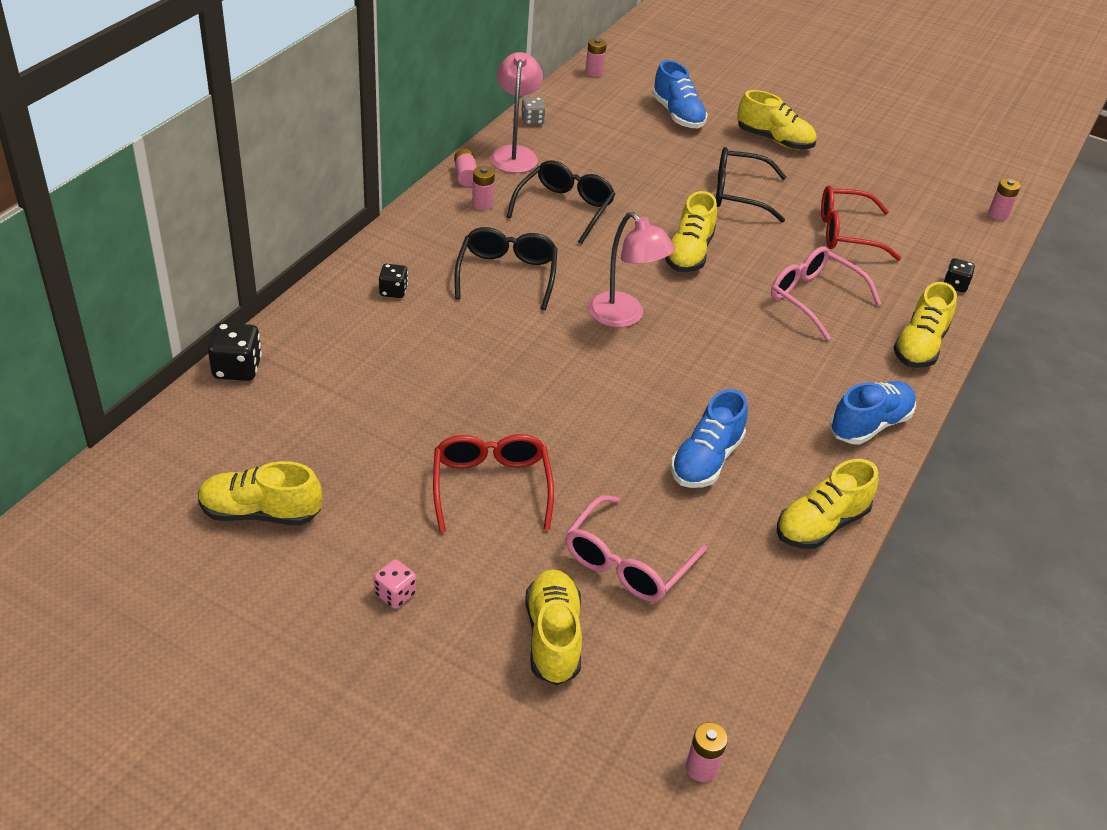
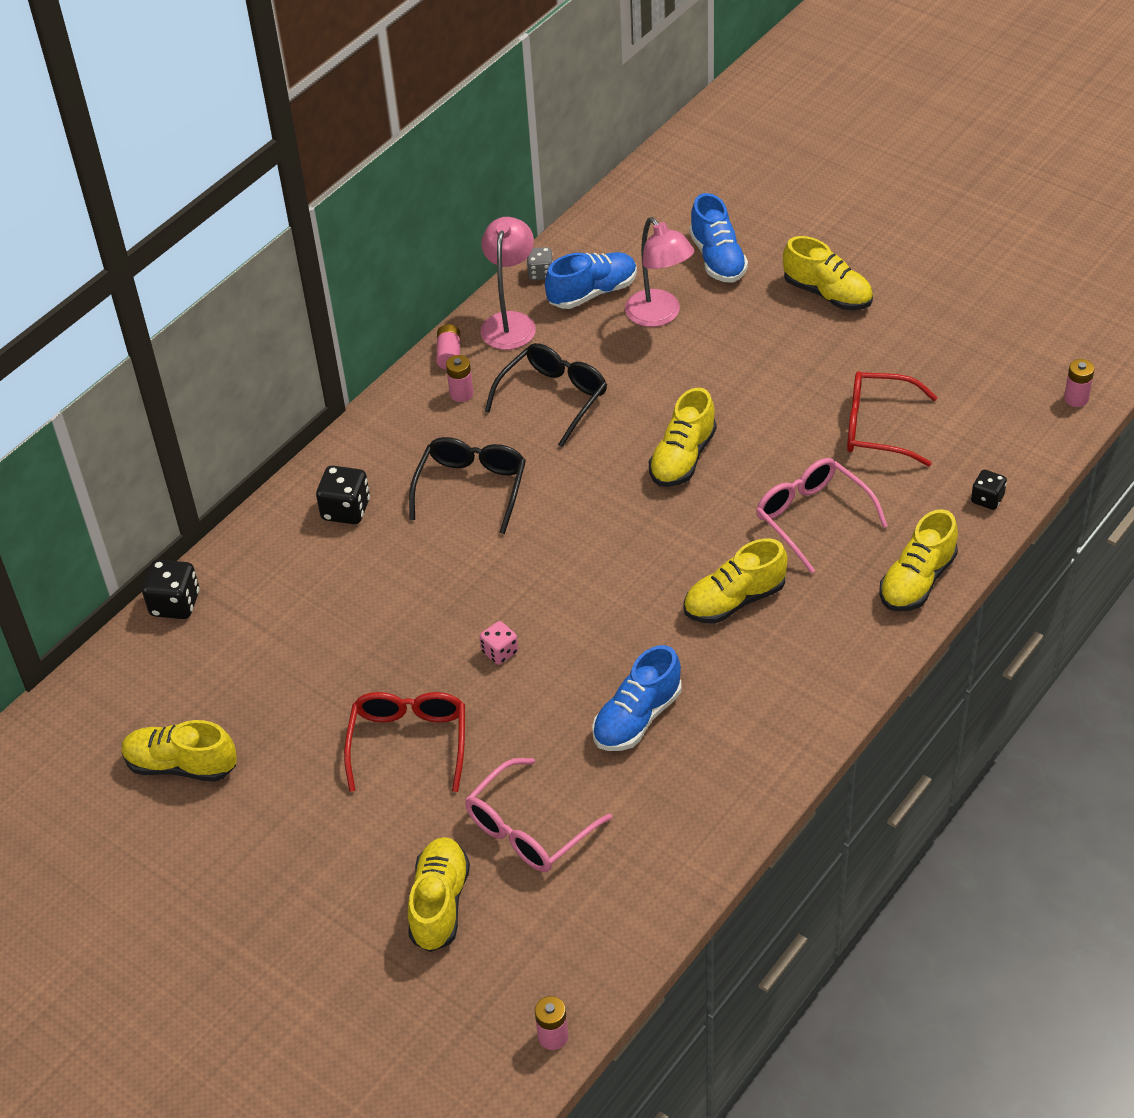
camera: 15 degrees right, 5 degrees up
(393, 291) = (346, 510): black dice -> black dice, size x1.57
(395, 594) = (297, 854): pink dice -> pink dice (500, 652)
(594, 72) = (629, 197): pink battery -> none
(624, 317) = (589, 542): pink lamp -> pink lamp (659, 316)
(739, 194) = (763, 374): black glasses -> none
(821, 524) = (740, 794): yellow shoe -> yellow shoe (734, 600)
(869, 425) = (828, 679): blue shoe -> blue shoe (592, 293)

